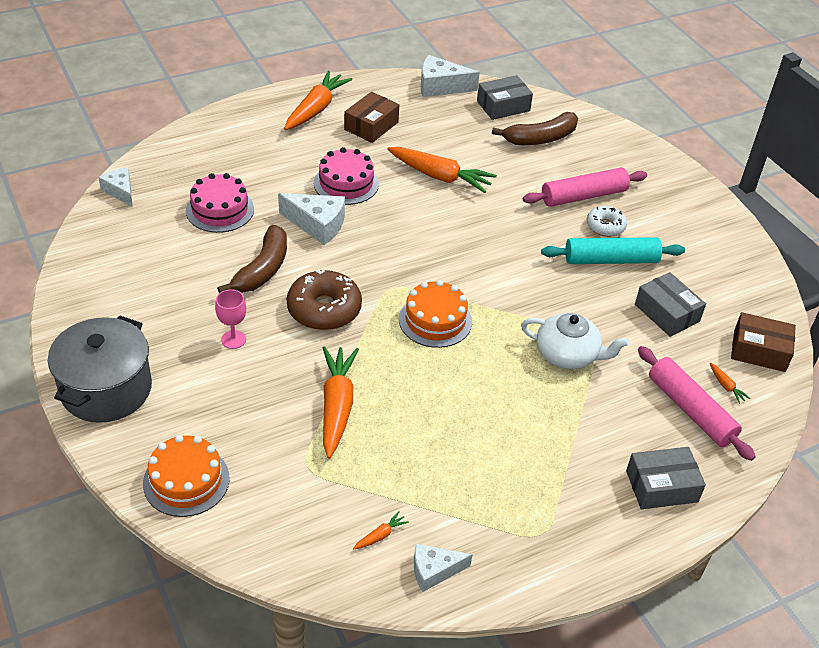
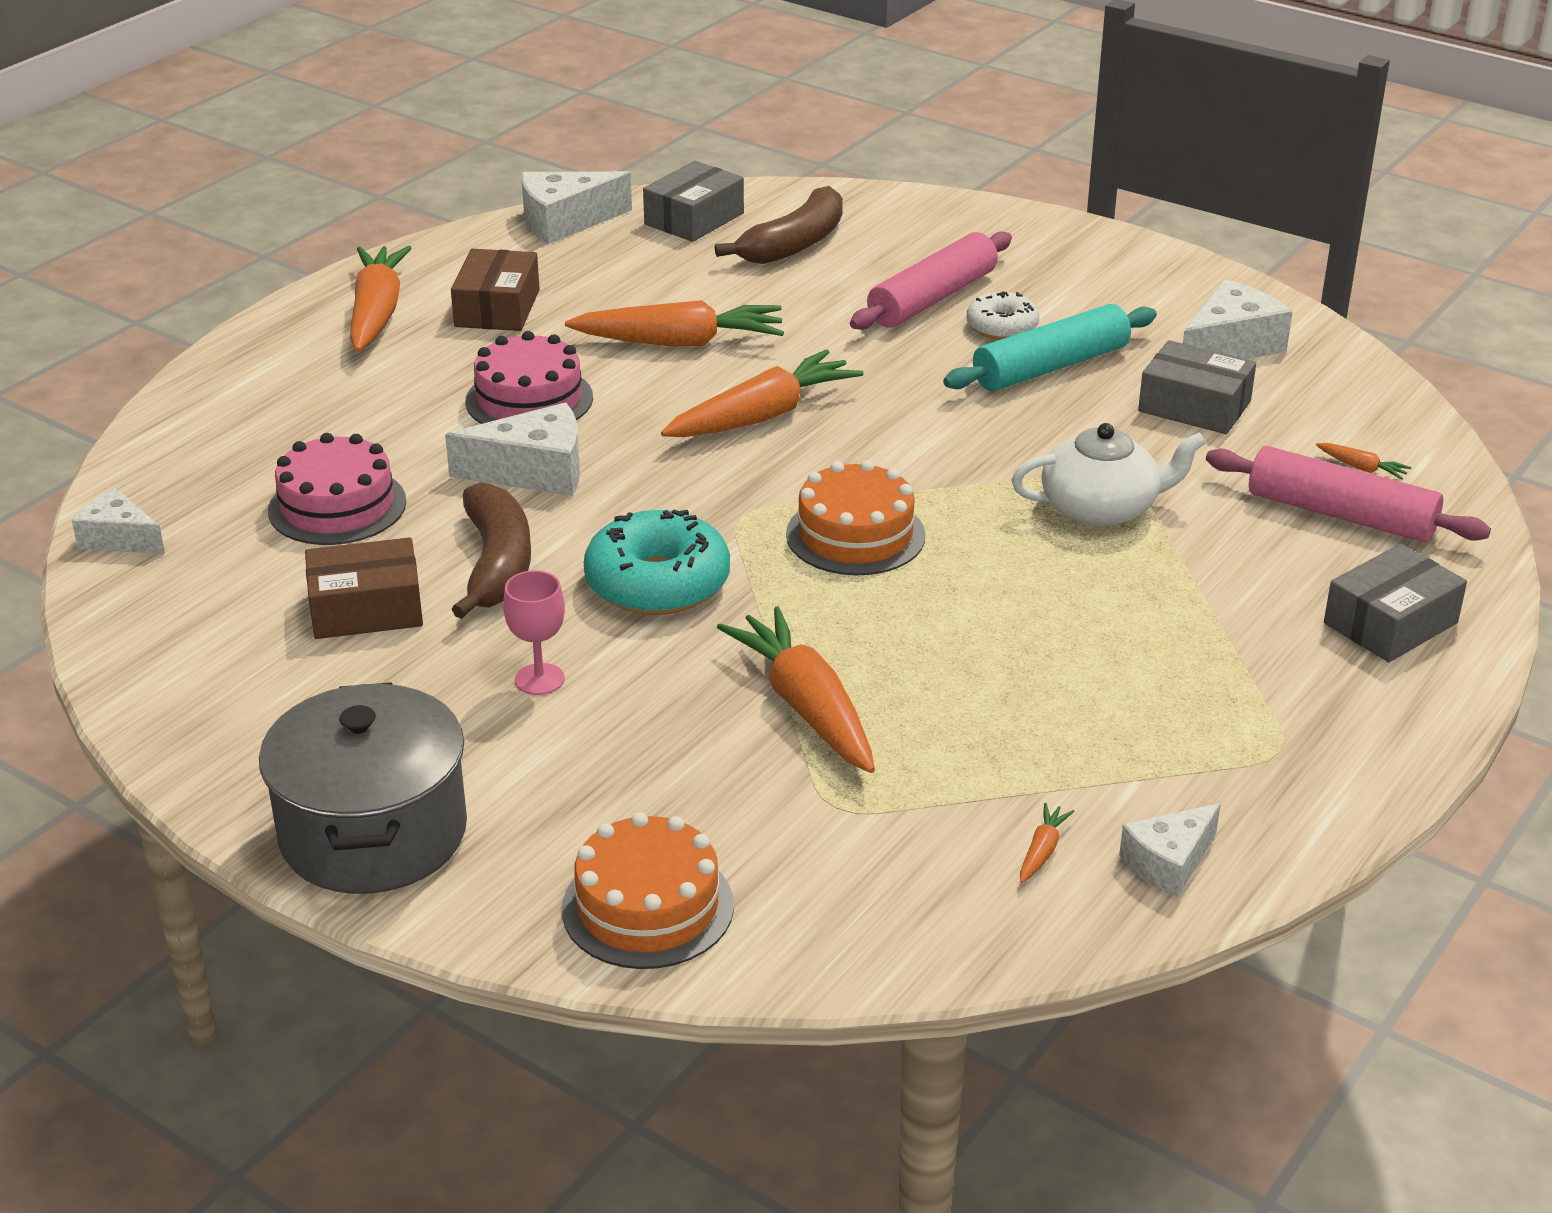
camera: 25 degrees left, 10 degrees down
(324, 309) = (657, 583): brown donut -> turquoise donut
(445, 234) = (763, 416): none -> orange carrot
(717, 283) = (1230, 346): none -> white cheese
(759, 351) = (1365, 409): brown box -> brown box (366, 609)

